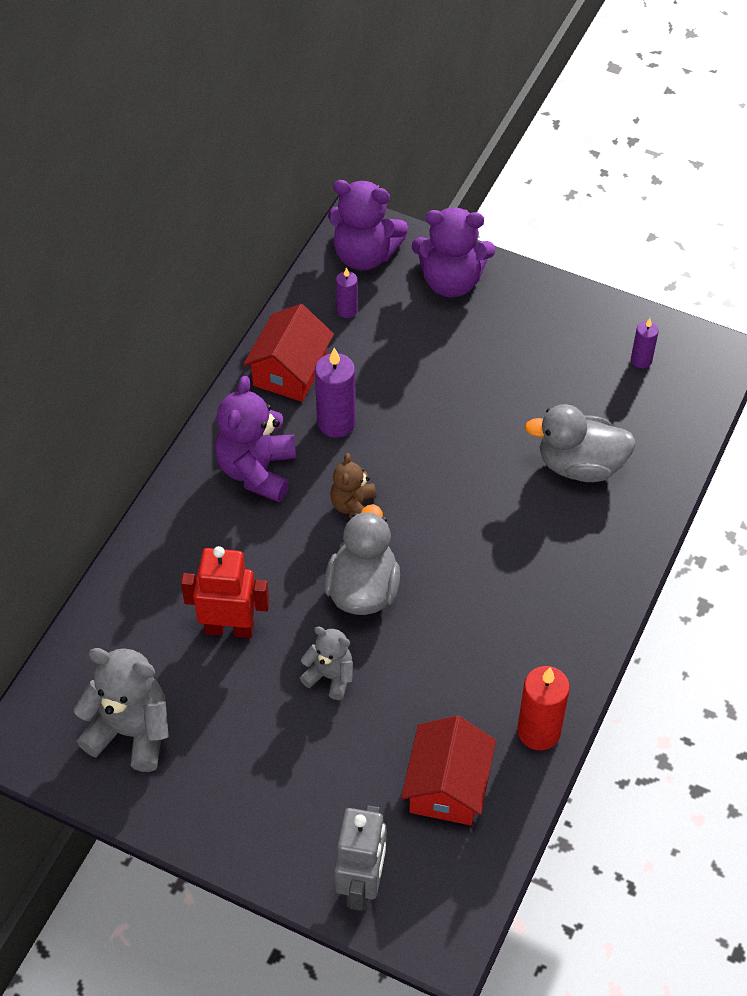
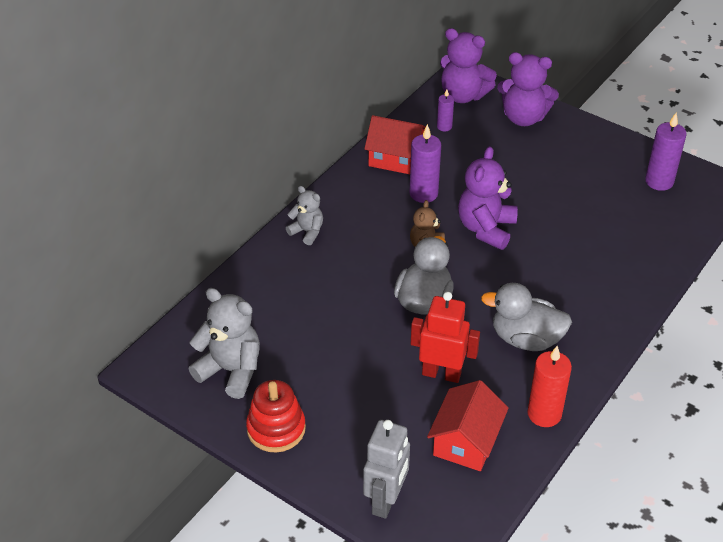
camera: 10 degrees right, 10 degrees down
(205, 807) = (276, 429): none -> red stacking toy
(229, 628) = (318, 313): red robot -> red robot (441, 373)
(257, 470) = (359, 216): purple teddy bear -> purple teddy bear (486, 229)
(290, 371) = (396, 158): red house -> red house turned 75 degrees clockwise
(330, 676) = (388, 354): grey teddy bear -> grey teddy bear (307, 232)
(580, 465) = (603, 242): grey duck -> grey duck (526, 339)
(641, 360) = (659, 181): purple candle -> purple candle, size x1.76

